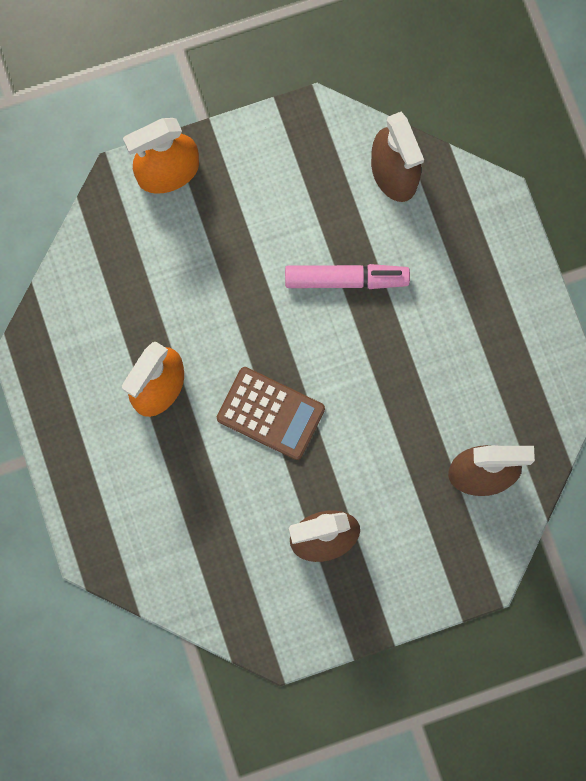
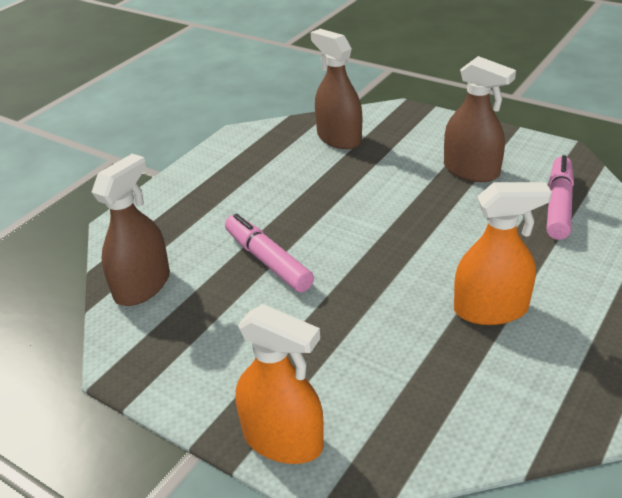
camera: 125 degrees left, 40 degrees down
(216, 558) = (559, 205): none -> pink marker
(270, 413) = (423, 239): brown calculator -> none

